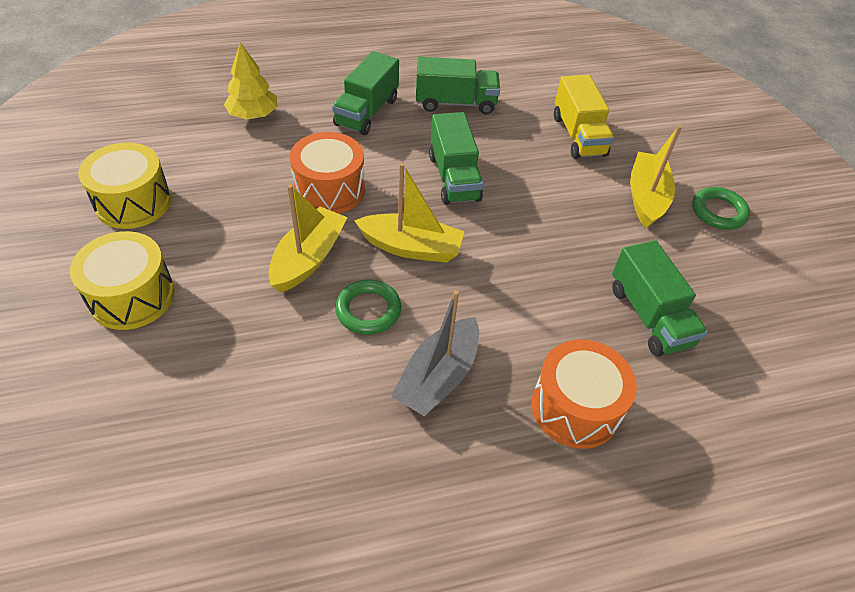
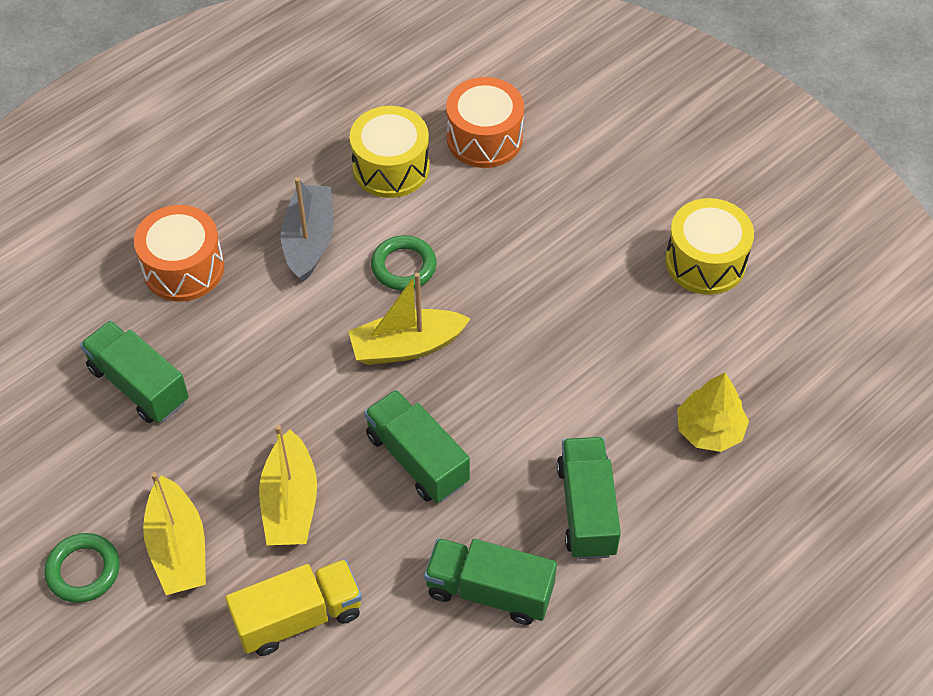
camera: 155 degrees right, 5 degrees up
(132, 296) = (607, 185): yellow drum -> yellow drum (391, 167)
(308, 258) = (494, 287): yellow boat -> yellow boat (290, 503)
(329, 190) = (537, 372): orange drum -> orange drum (484, 138)
(455, 103) = (489, 591): green truck -> green truck turned 45 degrees clockwise
(578, 135) = (298, 617): yellow truck -> yellow truck turned 105 degrees clockwise

